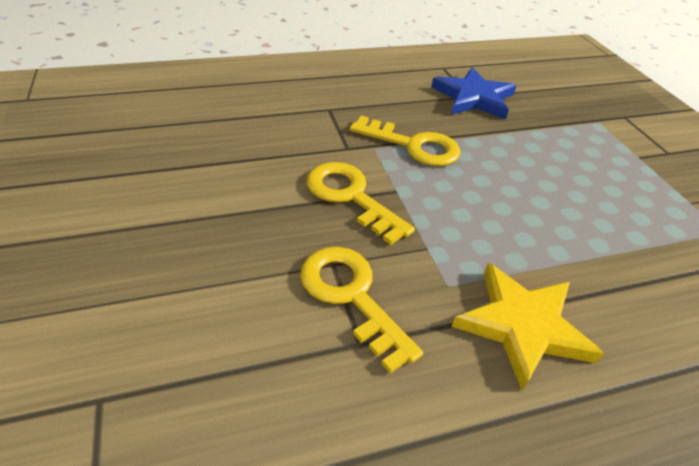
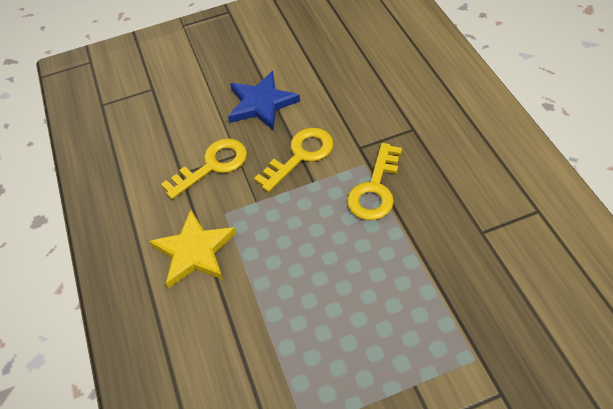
camera: 95 degrees right, 10 degrees up
(473, 97) = (479, 237): blue star -> blue star (261, 103)

